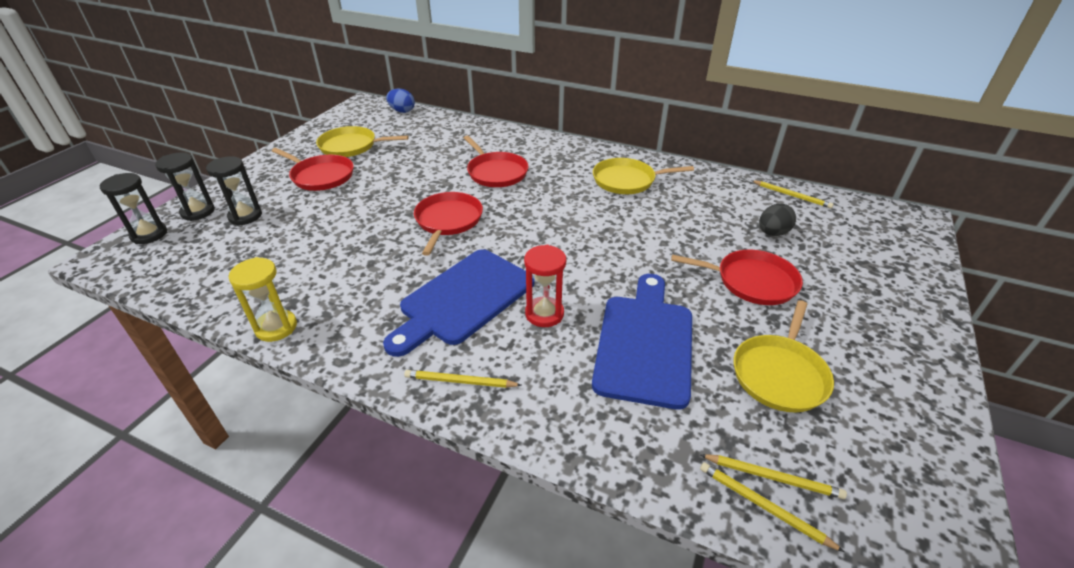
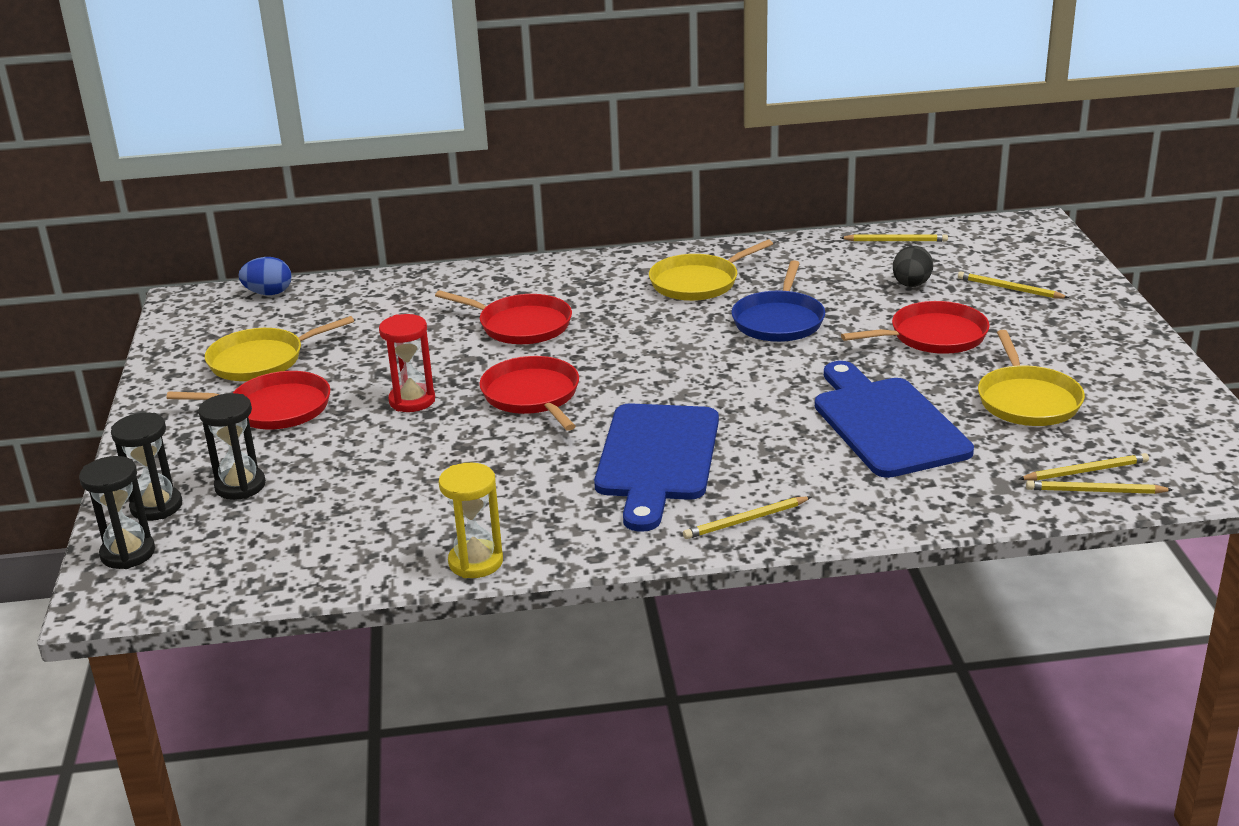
camera: 30 degrees left, 10 degrees down
(544, 314) = (760, 438): red hourglass -> red hourglass (412, 401)
(651, 226) = (779, 320): none -> blue pan
(850, 264) = (1009, 289): none -> yellow pencil

